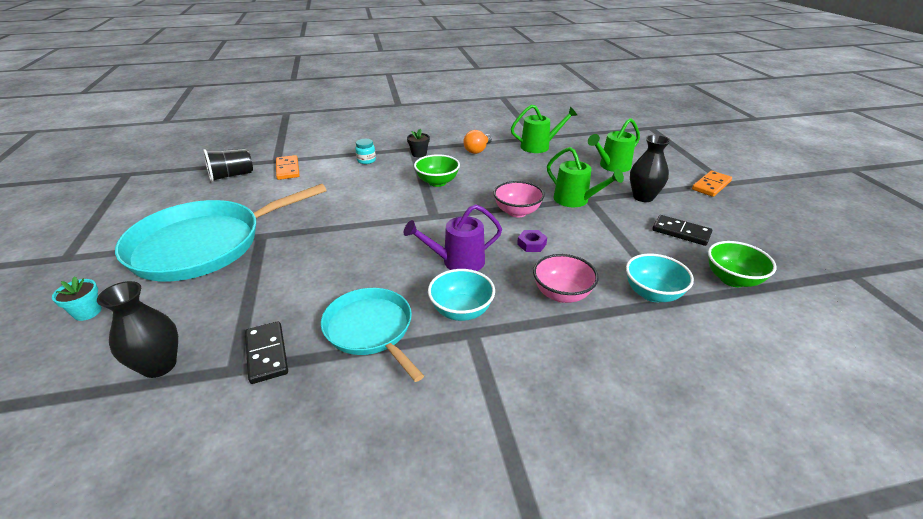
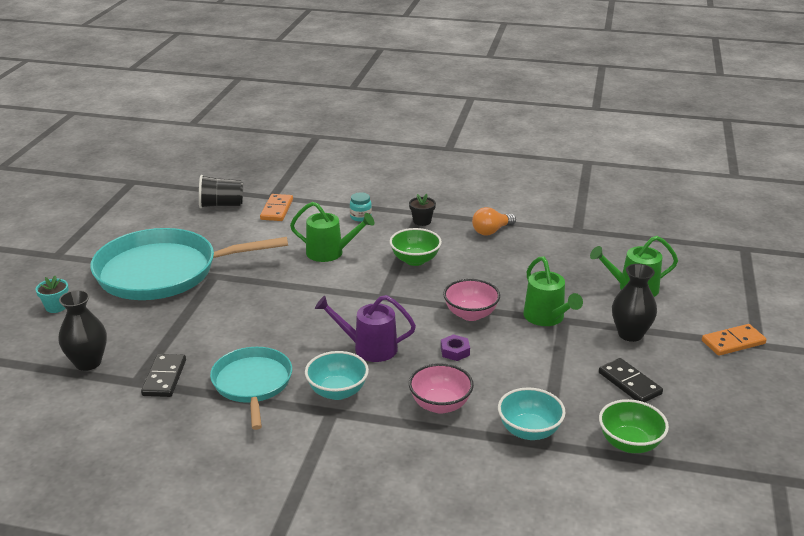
camera: 25 degrees right, 5 degrees down
(539, 146) = (569, 242): green watering can -> green watering can (330, 253)

